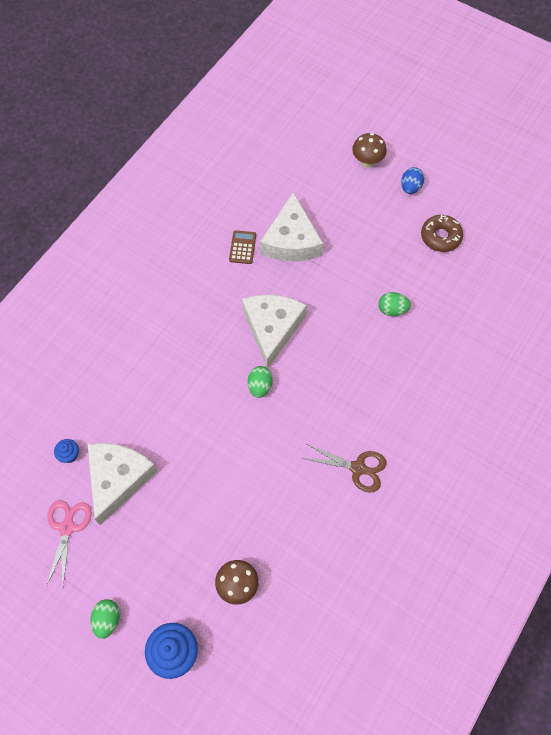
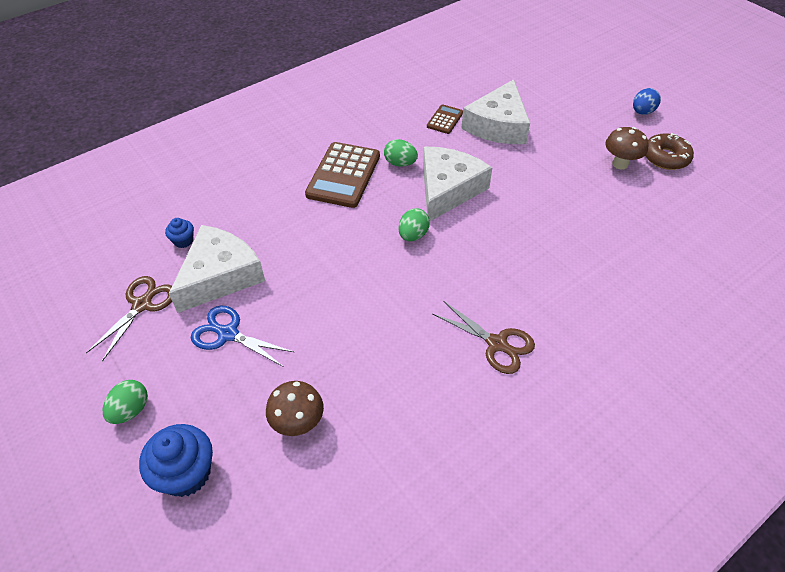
camera: 20 degrees right, 15 degrees down
(67, 528) = (142, 305): pink scissors -> brown scissors
(150, 530) = (228, 334): none -> blue scissors
(177, 340) = (343, 175): none -> brown calculator
(367, 162) = (601, 84): brown mushroom -> brown mushroom (620, 164)
(392, 310) = (590, 206): green egg -> green egg (400, 163)

